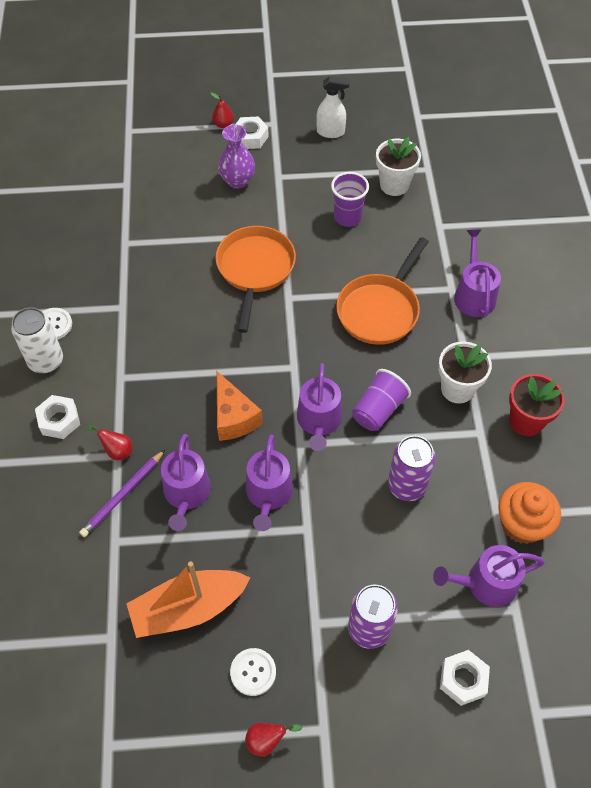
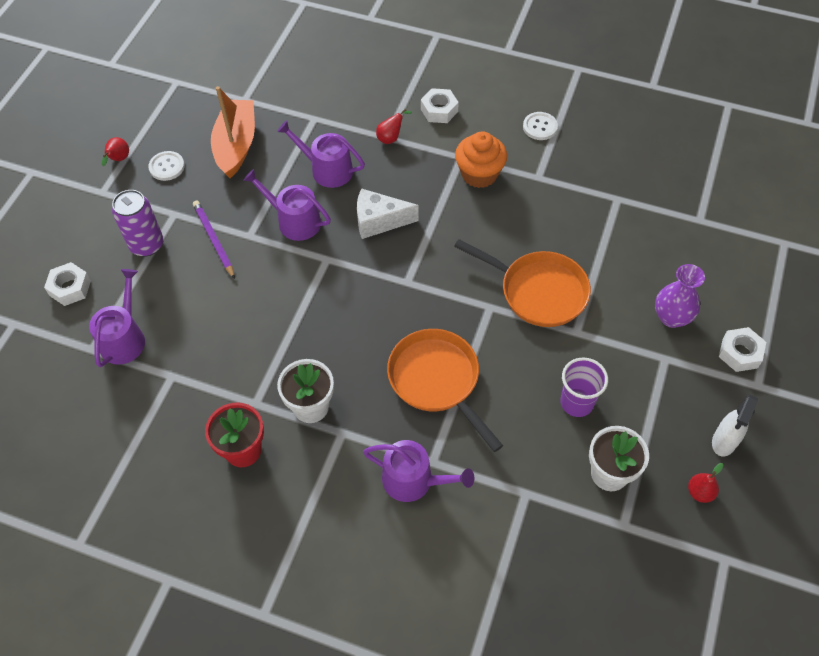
camera: 115 degrees right, 0 degrees up
(46, 361) = (503, 114): white can -> none
(123, 495) = (349, 132): purple pencil -> purple pencil (214, 240)
(223, 124) = (770, 333): red pear -> red pear (700, 492)
(234, 417) = (379, 221): orange cheese -> white cheese
(319, 421) = (340, 280): purple watering can -> none
(378, 410) = (326, 330): purple cup -> none
(407, 485) = (241, 320): purple can -> none
(522, 524) = (152, 392): orange cupcake -> orange cupcake (479, 174)

